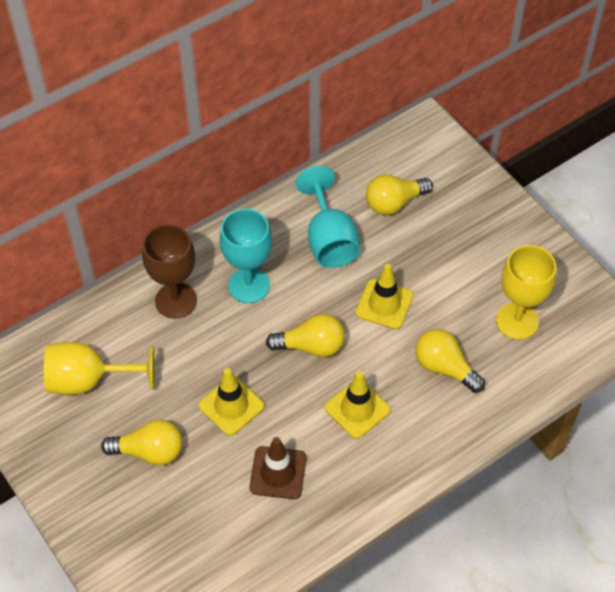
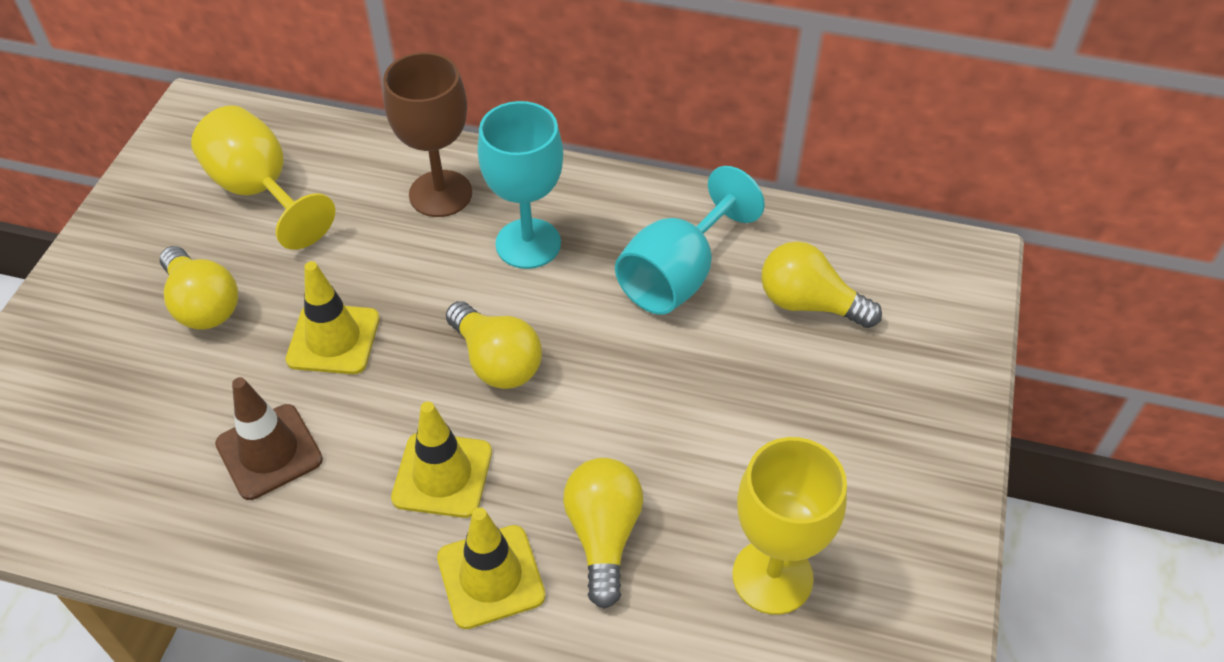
camera: 50 degrees right, 5 degrees down
(384, 304) = (638, 396): yellow traffic cone -> yellow traffic cone (491, 576)

